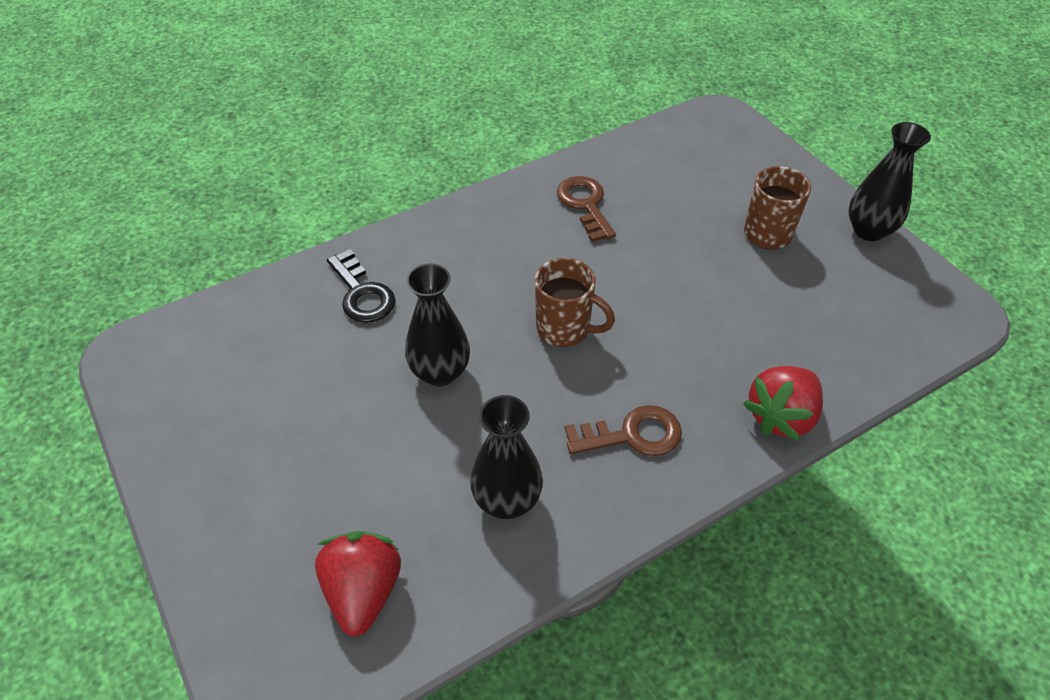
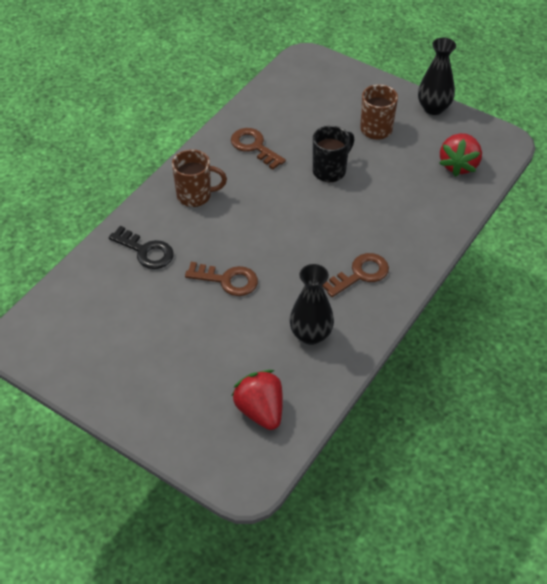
camera: 25 degrees left, 0 degrees up
(440, 372) = (227, 280): black vase -> brown key
(565, 329) = (287, 228): brown mug -> brown mug (195, 196)
(671, 269) = (330, 170): none -> black mug
(781, 416) = (435, 234): red strawberry -> red strawberry (458, 165)

